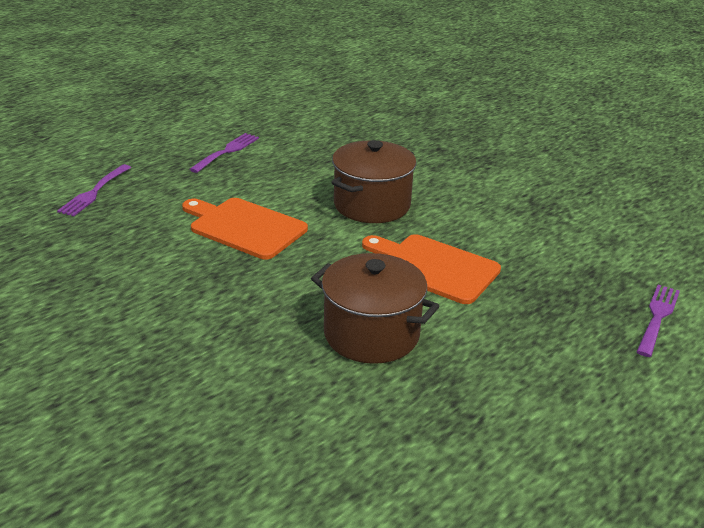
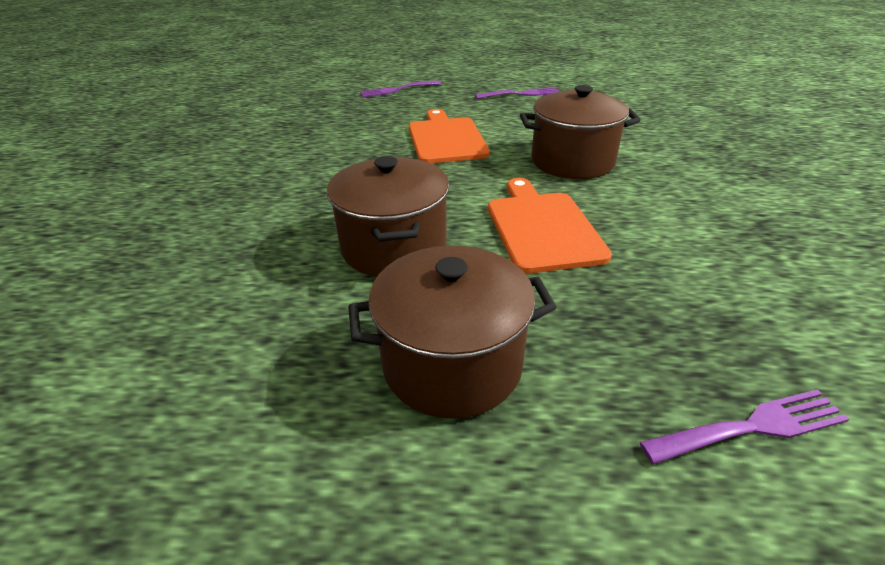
camera: 50 degrees right, 5 degrees up
(519, 375) = (452, 364): none -> brown pot

